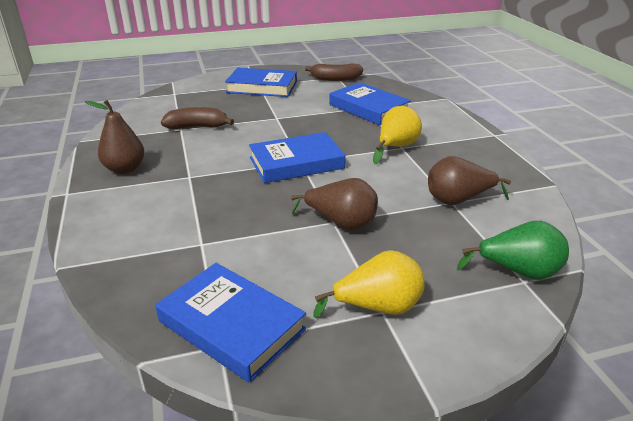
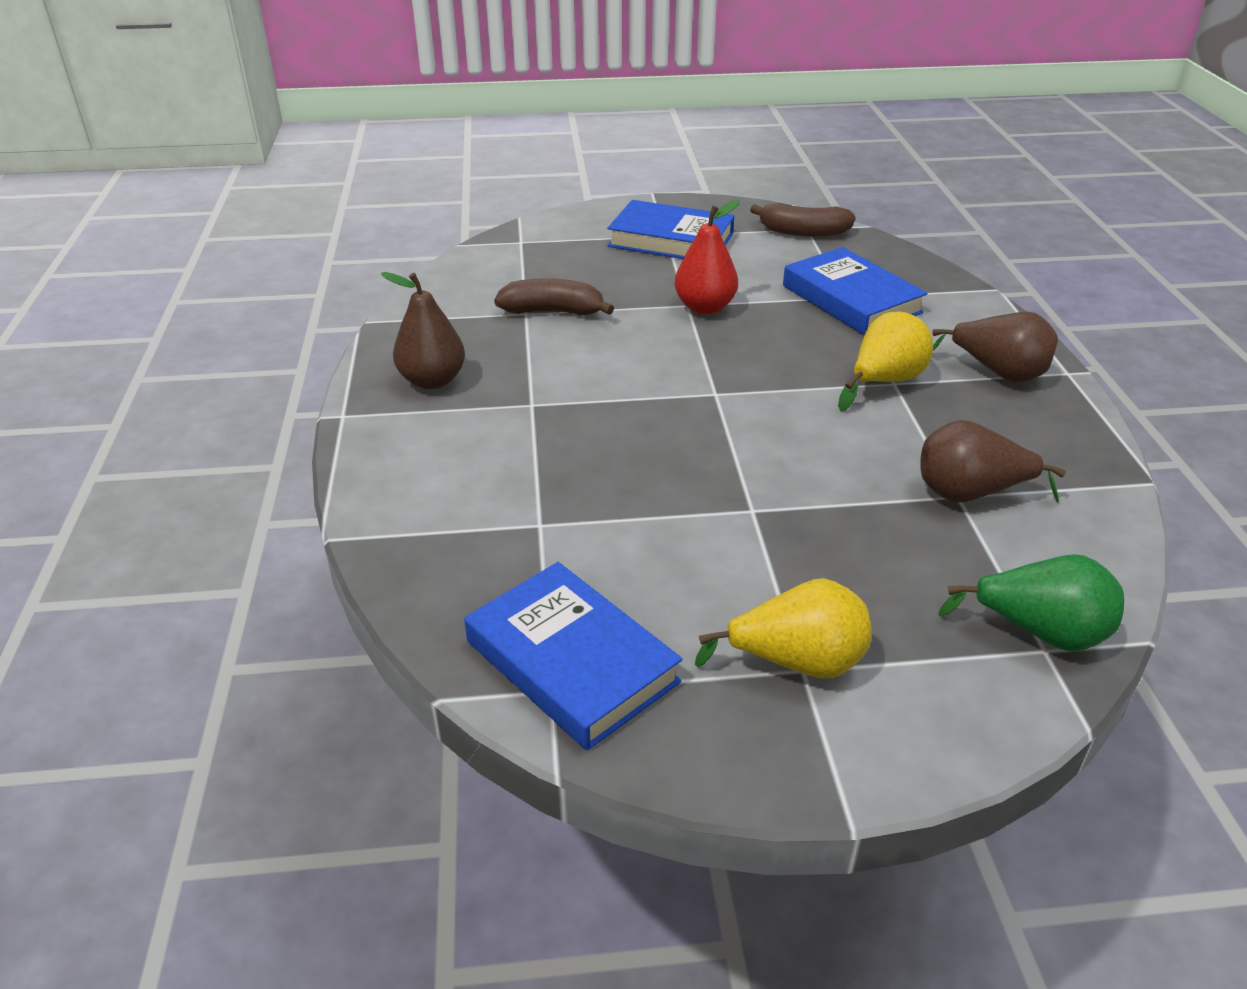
camera: 10 degrees right, 5 degrees up
(287, 118) = (705, 307): none -> red pear
(296, 163) = (708, 396): blue book -> none
(341, 223) = (765, 514): brown pear -> brown pear (998, 373)

